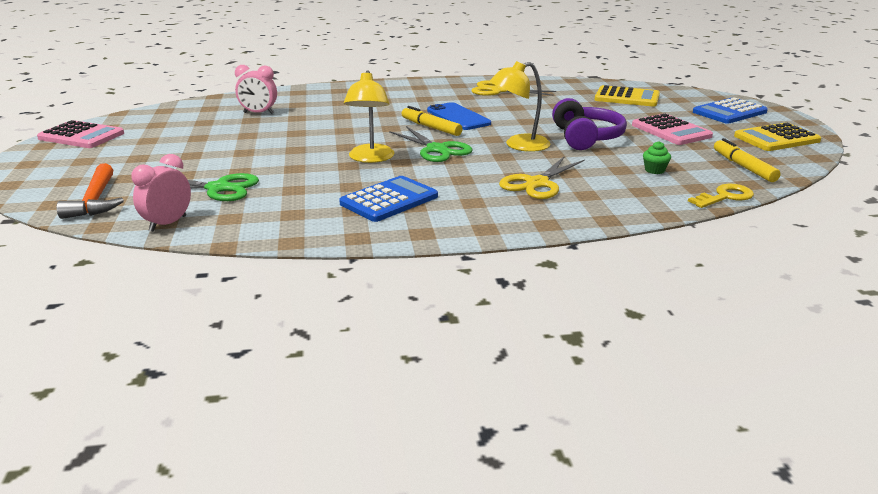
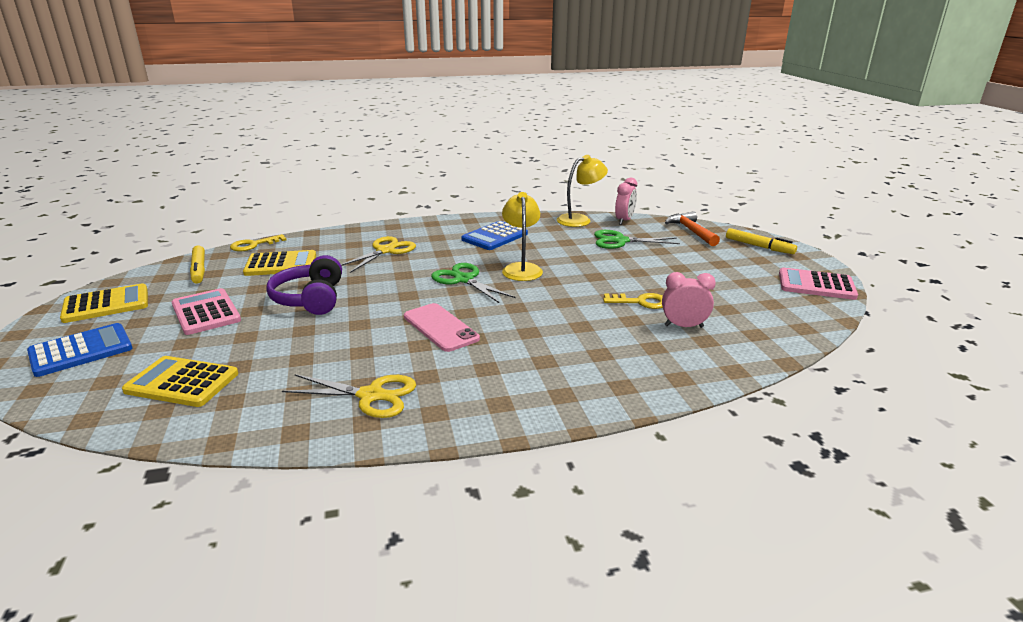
camera: 175 degrees right, 0 degrees up
(273, 128) = (641, 302): none -> yellow key
(431, 127) = (472, 308): yellow marker -> yellow marker (759, 246)
(458, 117) = (440, 327): blue phone -> pink phone
(519, 145) = (384, 287): yellow lamp -> yellow lamp (580, 220)
(654, 170) = (281, 264): green cupcake -> yellow calculator

